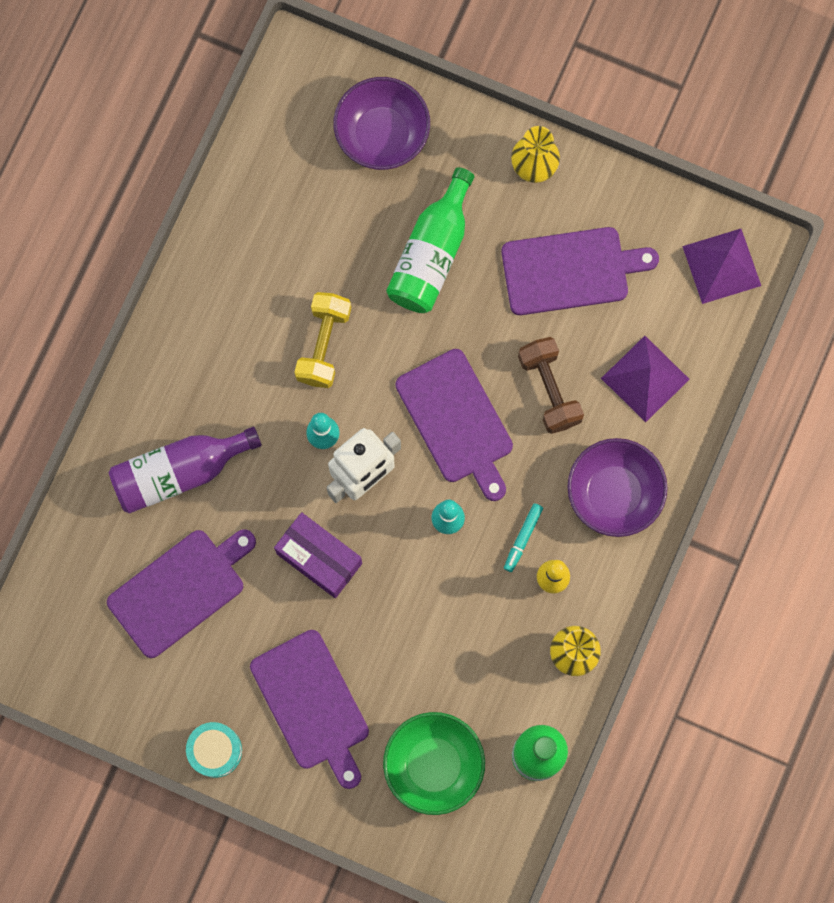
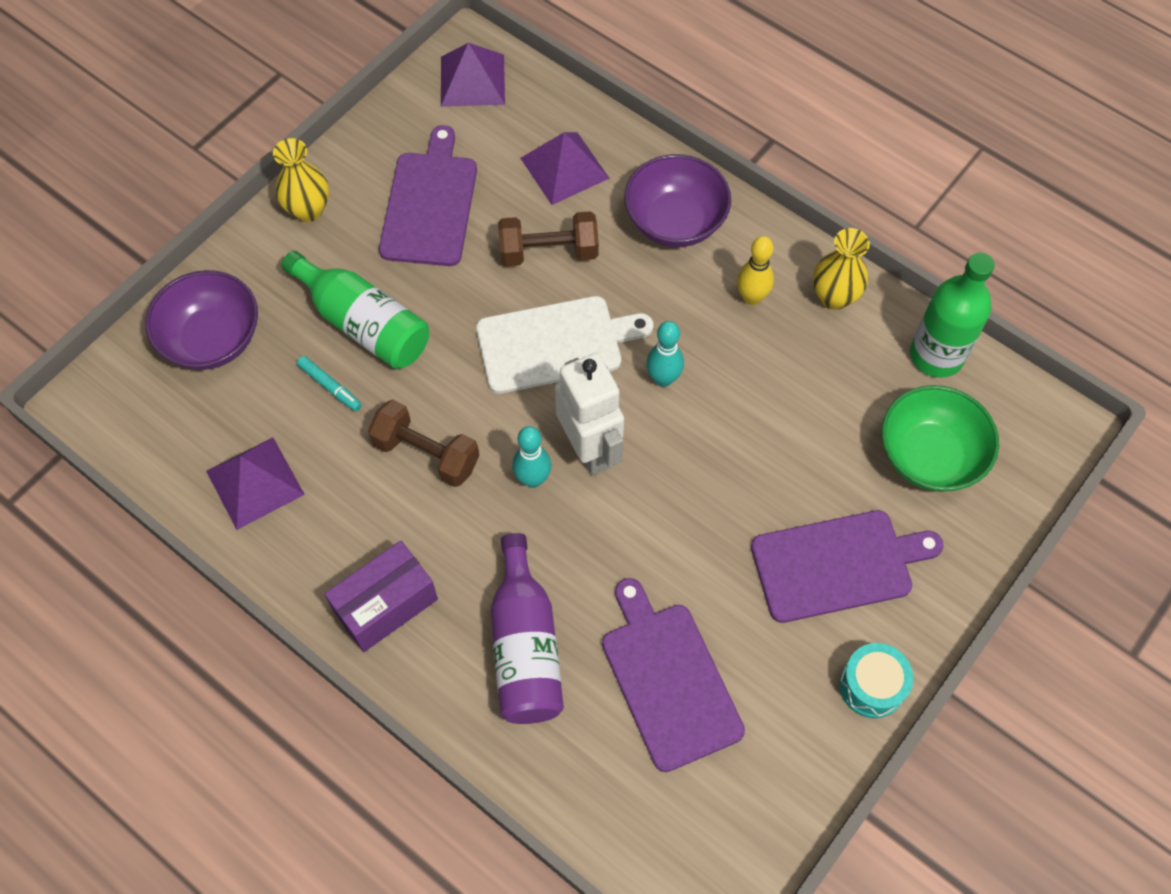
camera: 75 degrees left, 15 degrees down
(262, 217) = (255, 482): none -> purple pyramid
(319, 558) = (670, 517): purple box -> purple box (386, 605)
(324, 345) = (426, 453): yellow dumbbell -> brown dumbbell
(456, 421) = (555, 344): purple cutting board -> white cutting board
(523, 538) = (700, 313): turquoise marker -> turquoise marker (330, 386)

